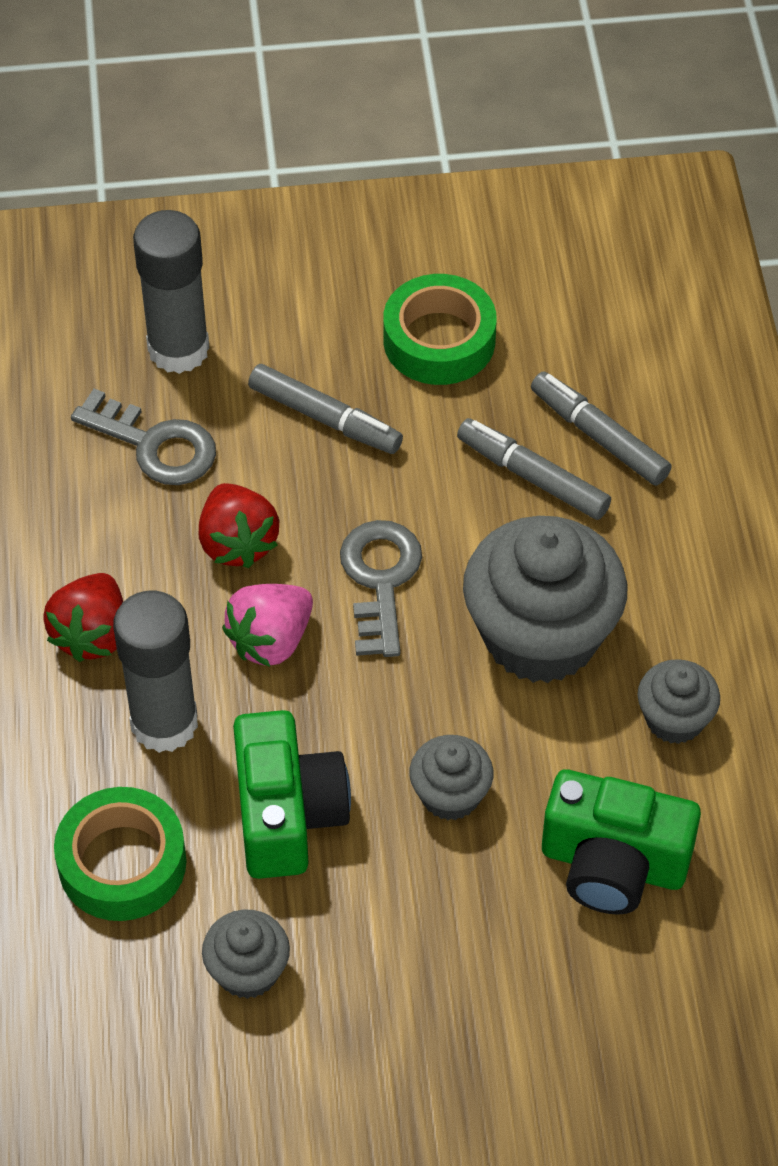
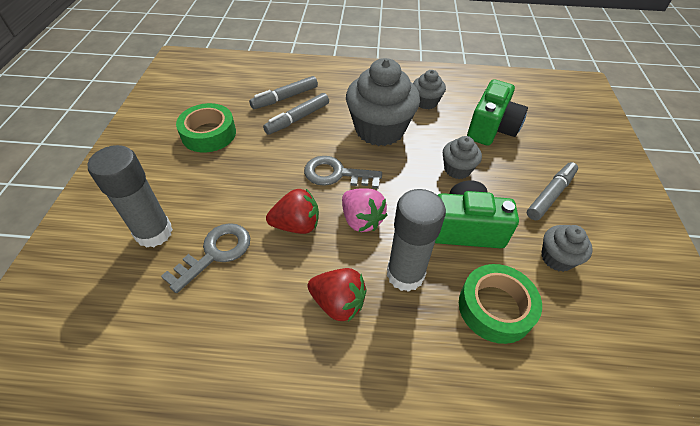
camera: 80 degrees left, 5 degrees down
(325, 418) = (233, 179): grey marker -> grey marker (550, 195)

